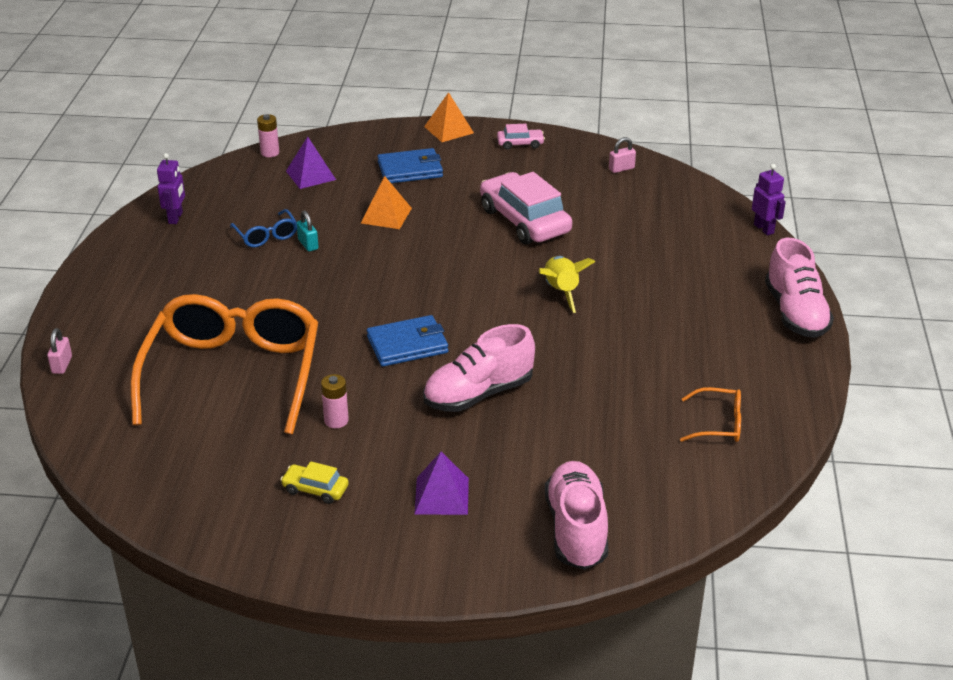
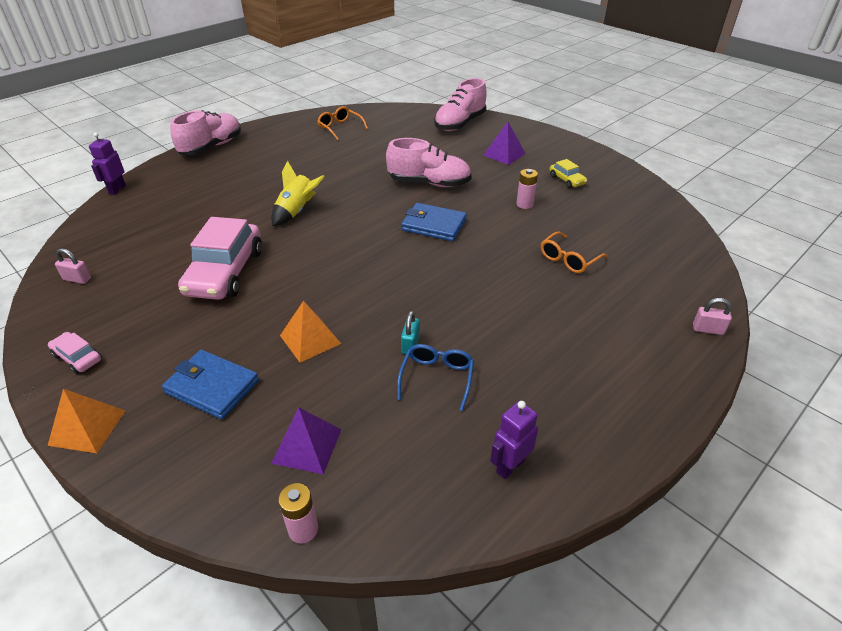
camera: 140 degrees left, 5 degrees up
(62, 365) = (707, 329): pink padlock -> pink padlock turned 60 degrees clockwise
(233, 374) = (568, 259): orange glasses -> orange glasses, size x0.40

